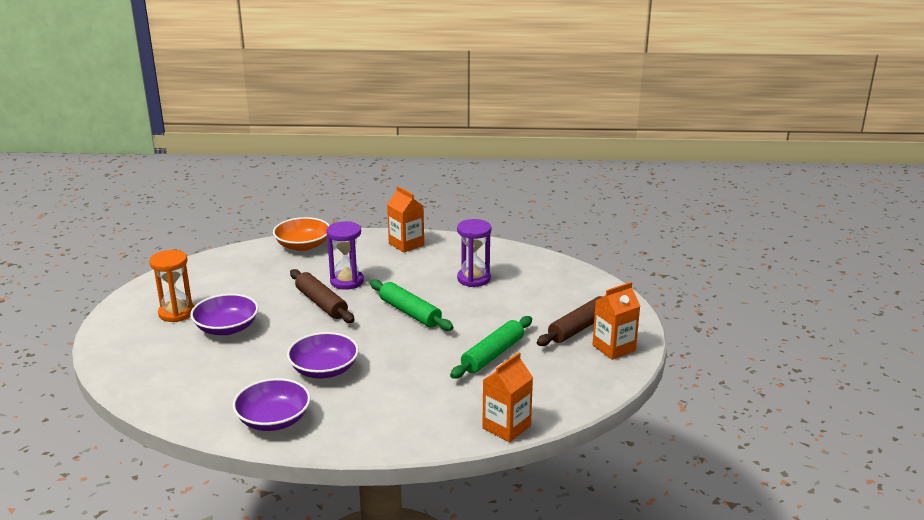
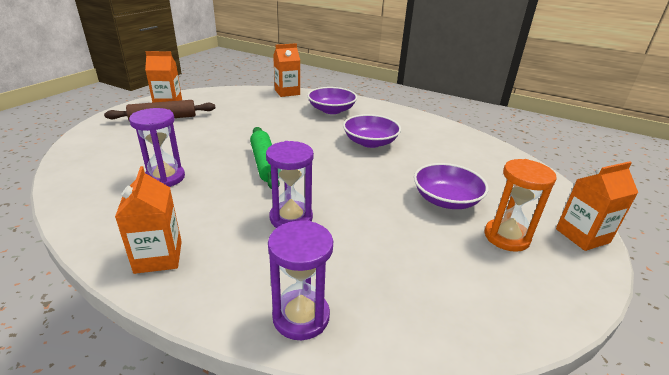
camera: 155 degrees left, 5 degrees up
(111, 330) = (582, 236): none -> orange carton
(273, 419) = (418, 125): purple bowl -> purple bowl (331, 110)
(303, 245) = (301, 316): orange bowl -> purple hourglass
(321, 303) = (338, 198): brown rolling pin -> none
(492, 355) = (246, 120): green rolling pin -> none

